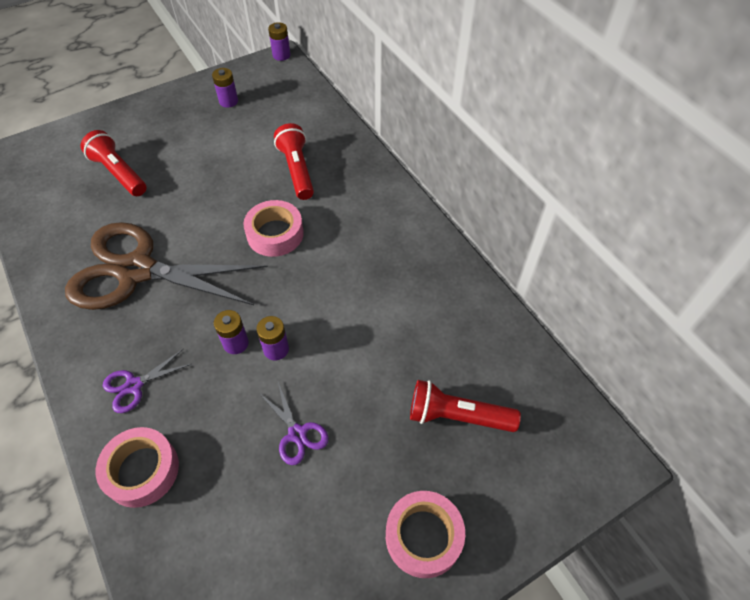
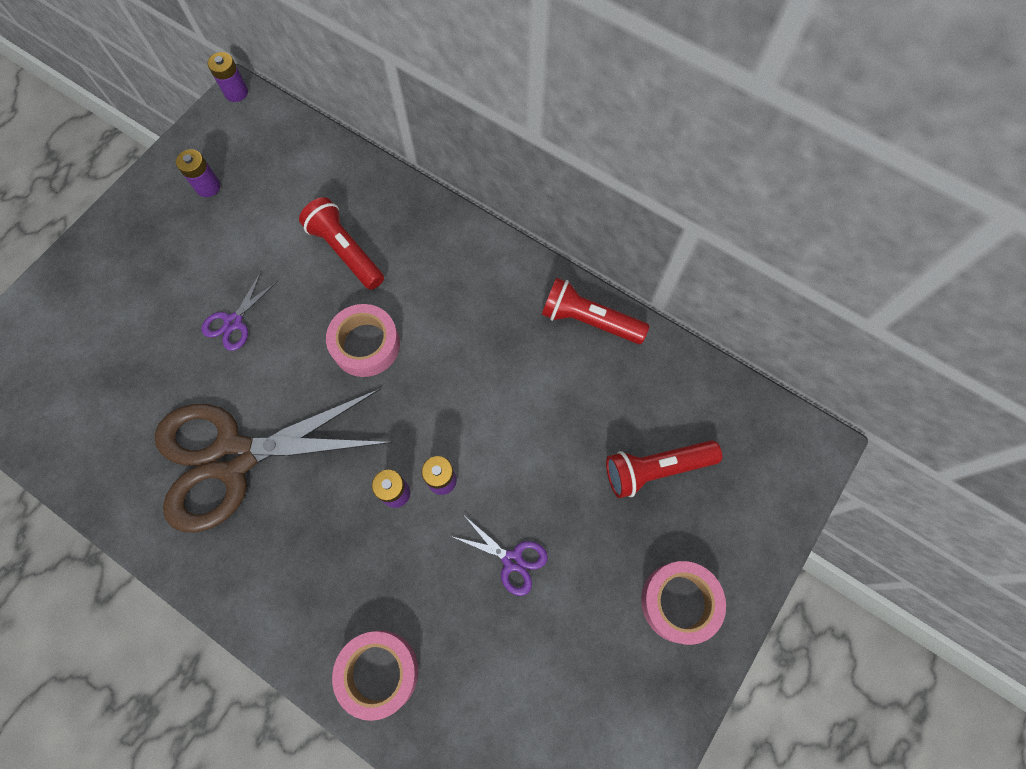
camera: 25 degrees left, 15 degrees up
(119, 173) = (131, 342): red flashlight -> red flashlight (589, 320)
(134, 385) = (314, 590): purple scissors -> purple scissors (233, 322)

